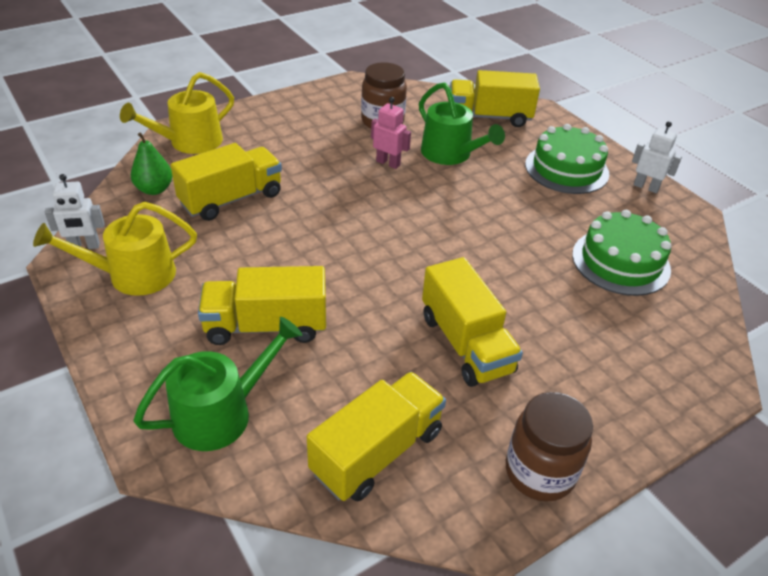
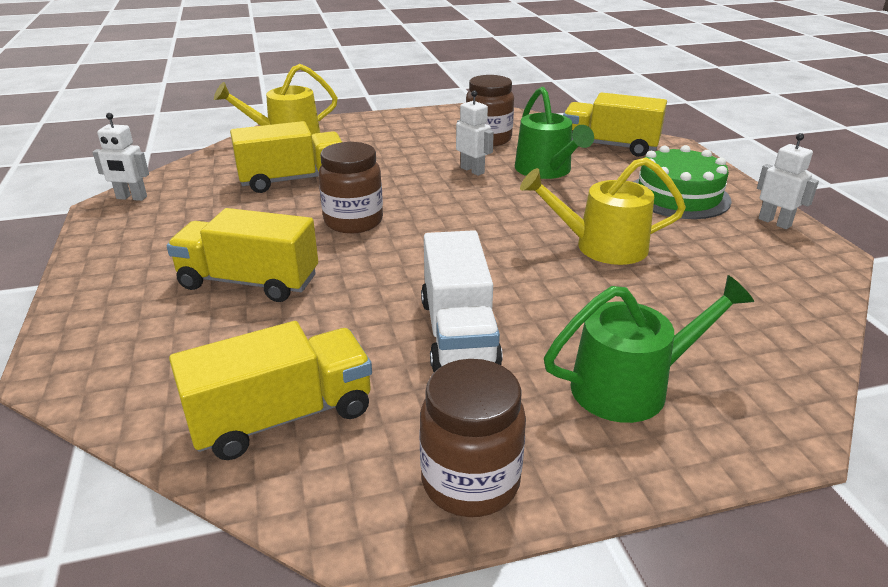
camera: 20 degrees right, 10 degrees down
(133, 275) = (156, 224): yellow watering can -> yellow watering can (602, 246)
(154, 189) = (227, 165): green pear -> none
(221, 413) = (145, 347): green watering can -> green watering can (630, 386)
(317, 241) = (353, 221): none -> brown jar
(388, 163) = (472, 170): pink robot -> white robot
(466, 344) = (458, 333): yellow truck -> white truck
(620, 262) = (704, 286): green cake -> none

